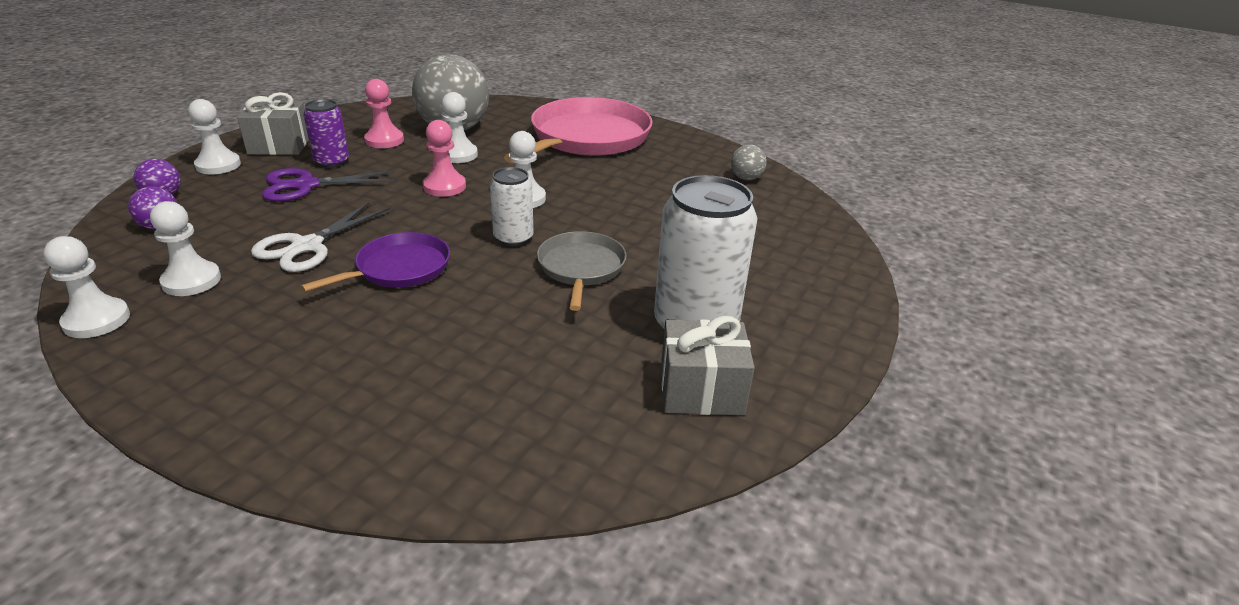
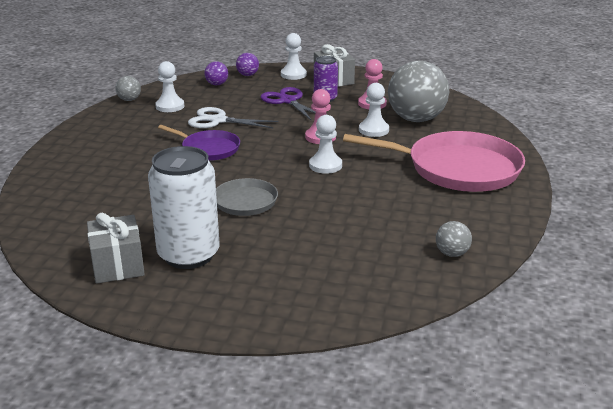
camera: 75 degrees right, 5 degrees down
(96, 320) = (129, 100): white pawn -> grey ball
(513, 238) = (266, 173): white can -> none

